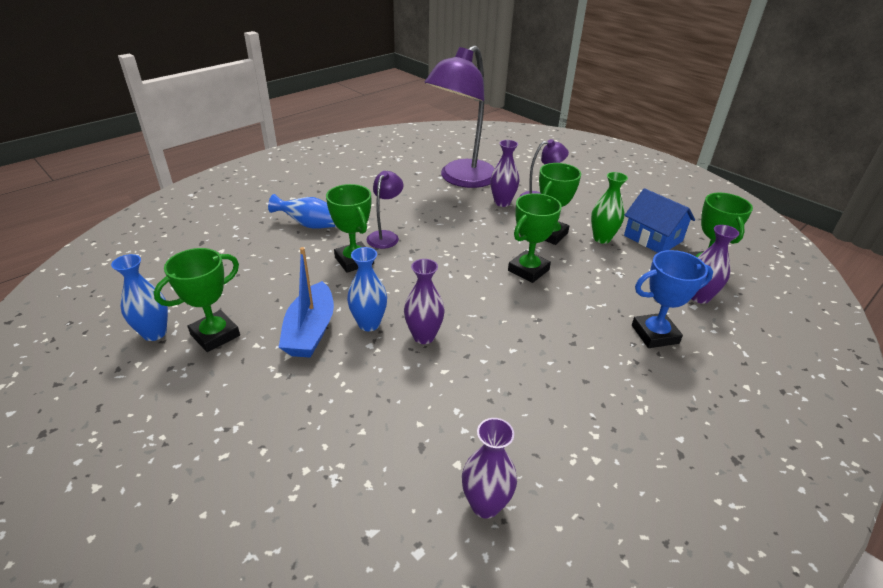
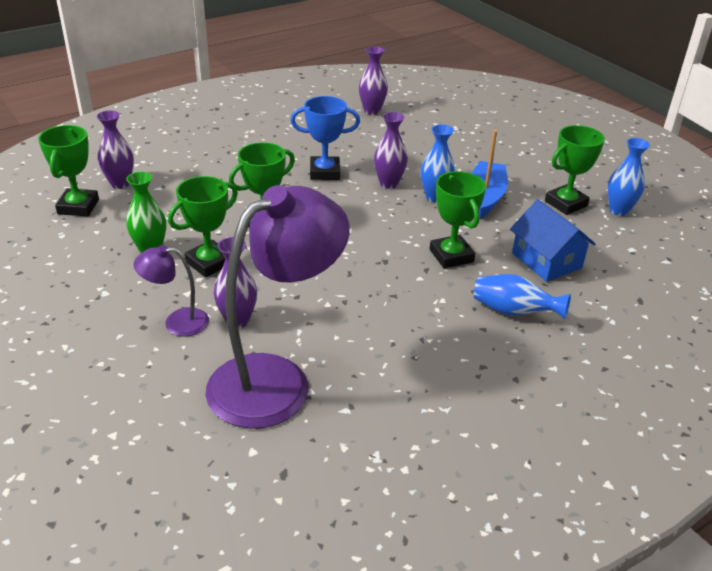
camera: 170 degrees left, 0 degrees up
(385, 236) = (414, 283): purple lamp -> none
(653, 238) = (88, 244): blue house -> blue house (546, 260)
(654, 334) = (195, 164): blue trophy -> blue trophy (324, 172)

